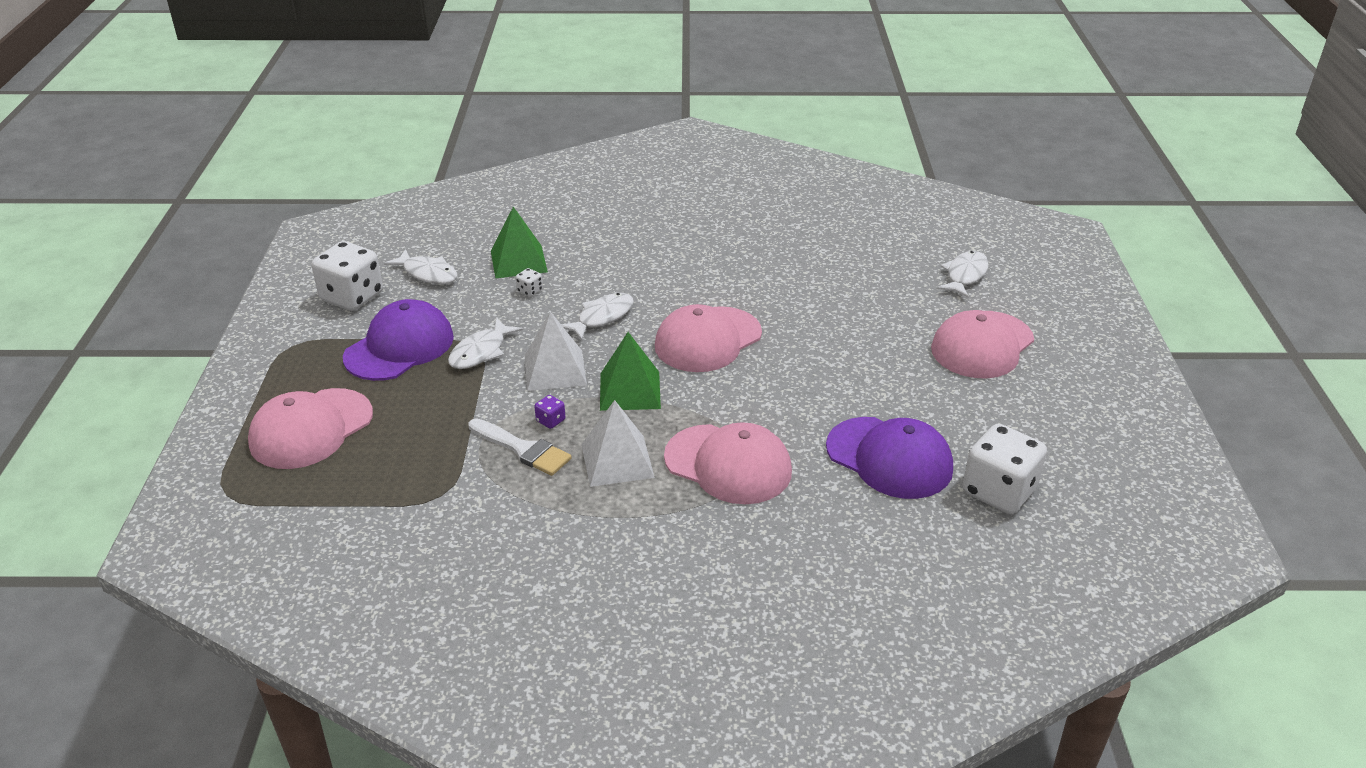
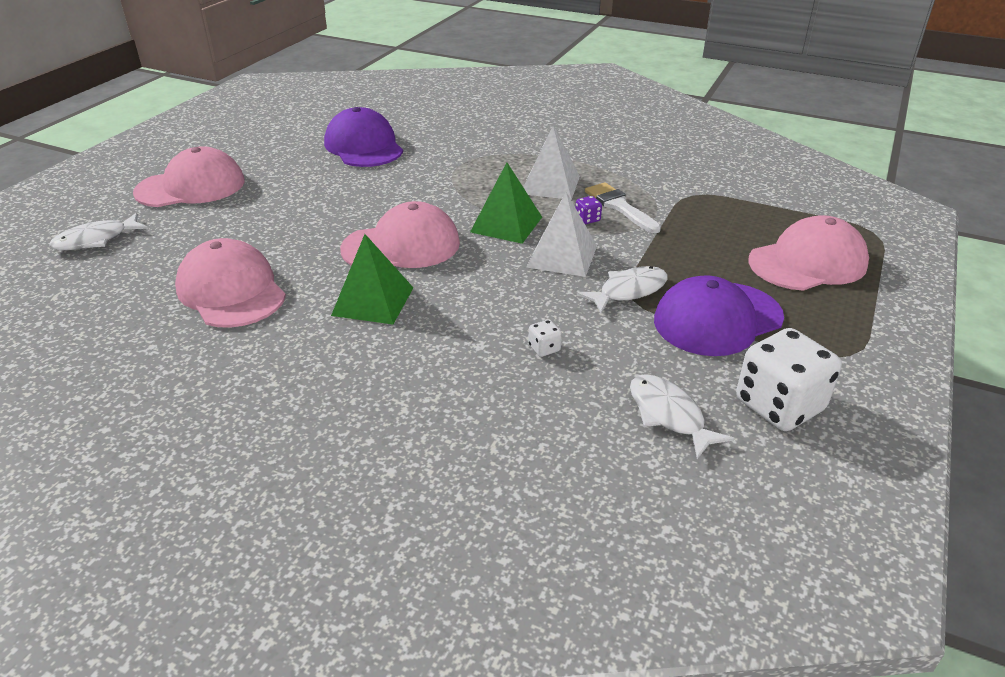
camera: 155 degrees left, 0 degrees up
(519, 261) = (536, 398): green pyramid -> green pyramid (373, 301)
(602, 317) = (483, 294): white fish -> none
(728, 464) = (473, 166): pink cap -> pink cap (231, 291)
(998, 491) = (324, 121): white dice -> none

